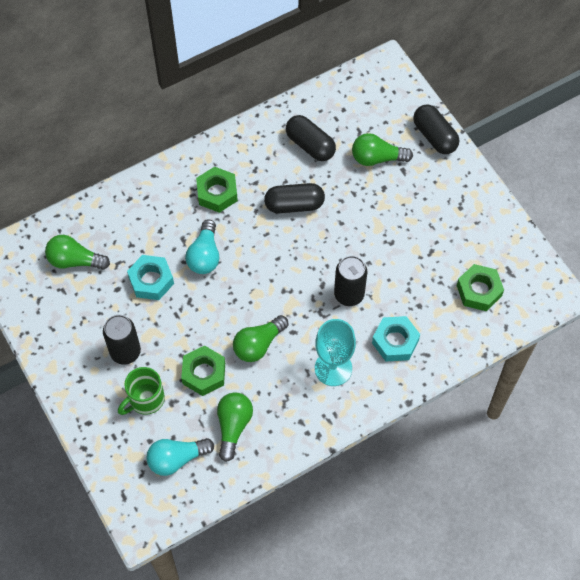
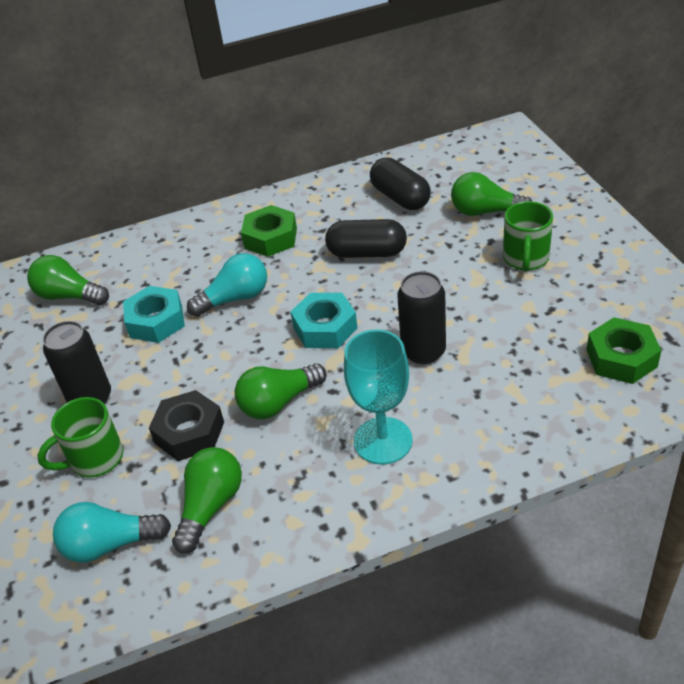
camera: 15 degrees right, 20 degrees down
(204, 373) = (189, 432): green nut -> black nut
(205, 255) = (235, 298): turquoise light bulb -> turquoise light bulb turned 135 degrees counterclockwise
(395, 342) = (484, 413): turquoise nut -> turquoise nut (325, 328)
(410, 205) = (525, 259): none -> green mug
(434, 136) = (565, 193): black capsule -> none

